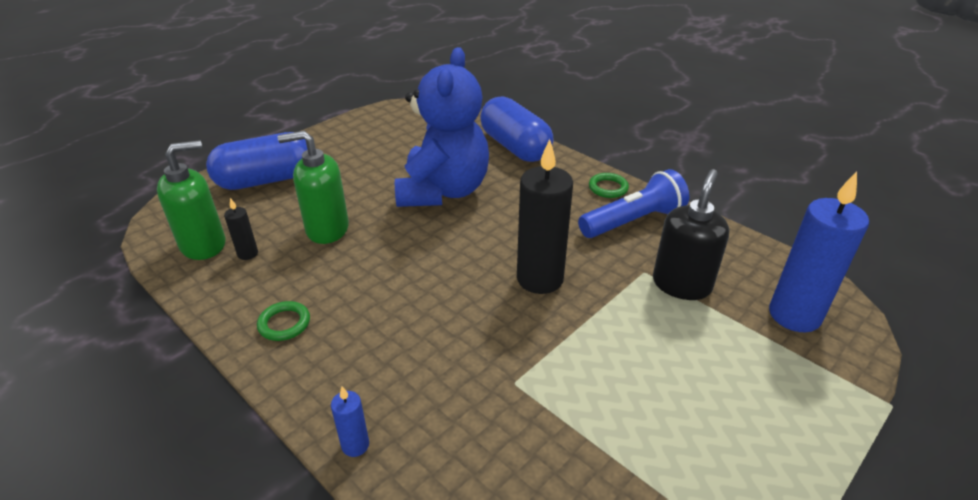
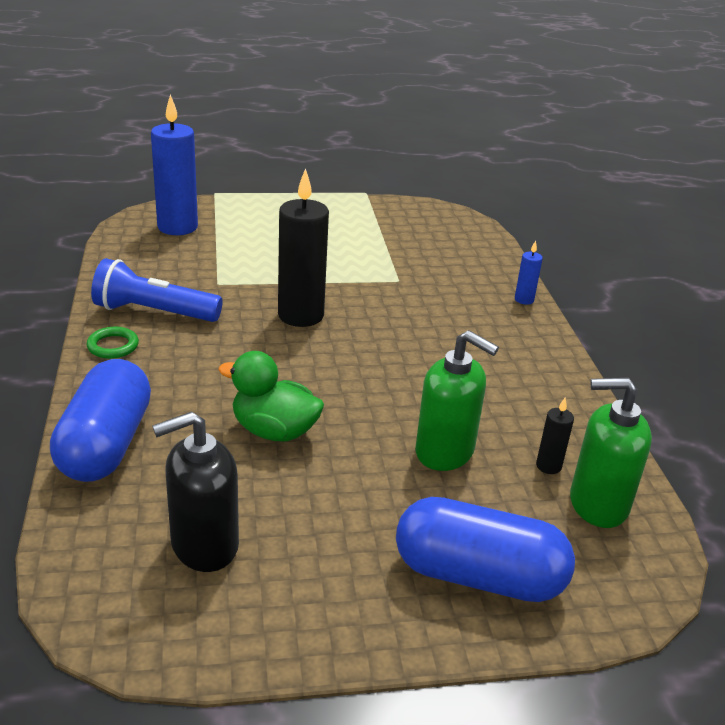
camera: 145 degrees left, 5 degrees down
(284, 324) = (538, 383): green ring -> none
(443, 191) = (274, 431): blue teddy bear -> green duck
(681, 284) = (209, 267): black soap dispenser -> black soap dispenser (204, 545)

